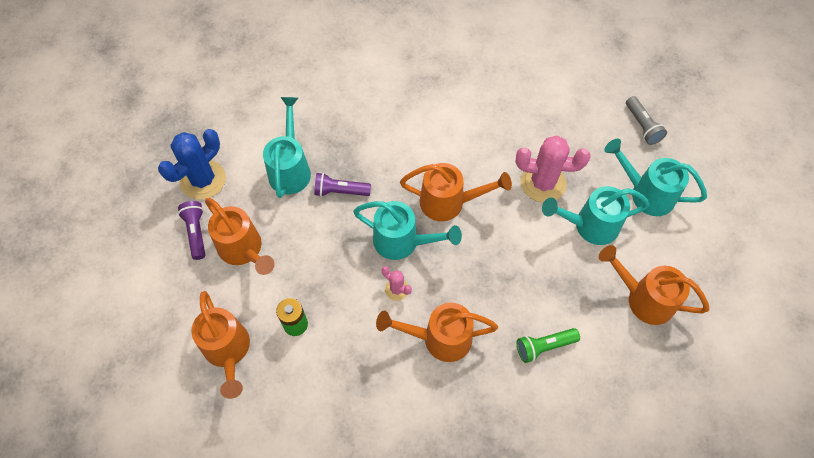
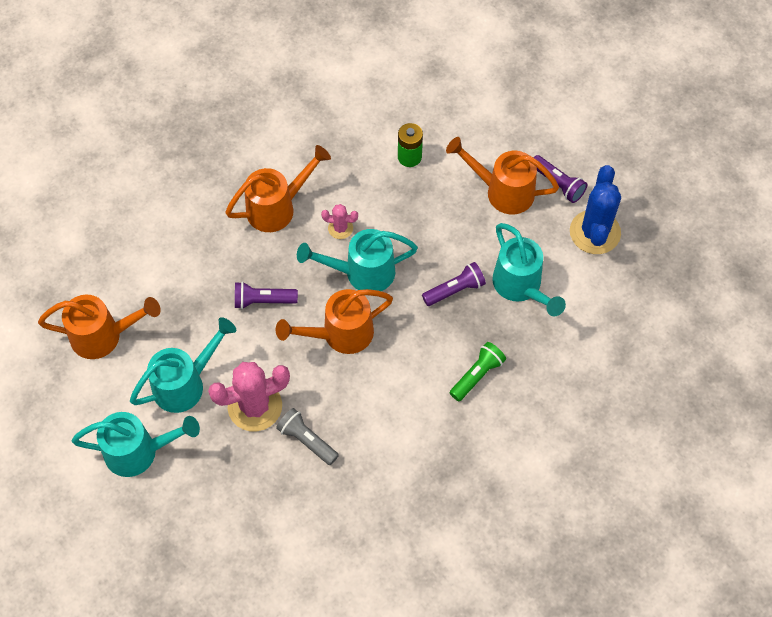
camera: 150 degrees right, 0 degrees up
(228, 351) = (450, 111): orange watering can -> none
(496, 260) = (263, 300): none -> purple flashlight
(544, 346) = (180, 247): green flashlight -> green flashlight (477, 375)
(642, 126) = (173, 538): grey flashlight -> grey flashlight (307, 440)

